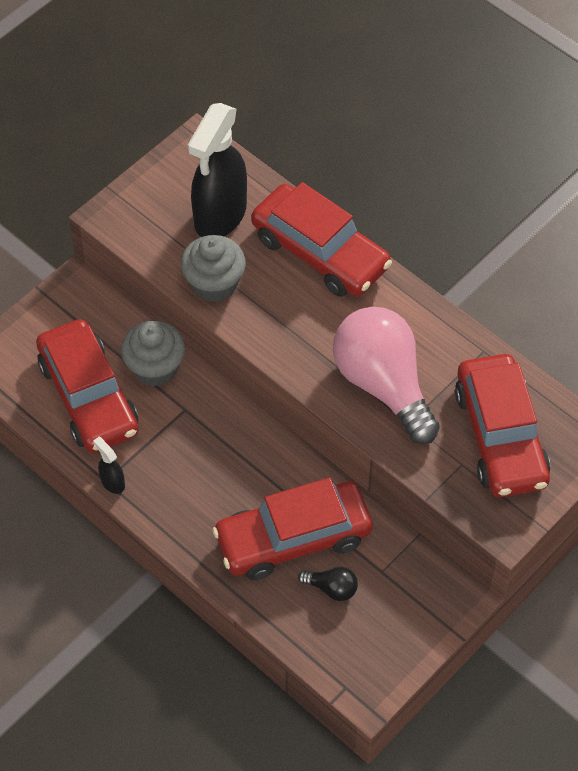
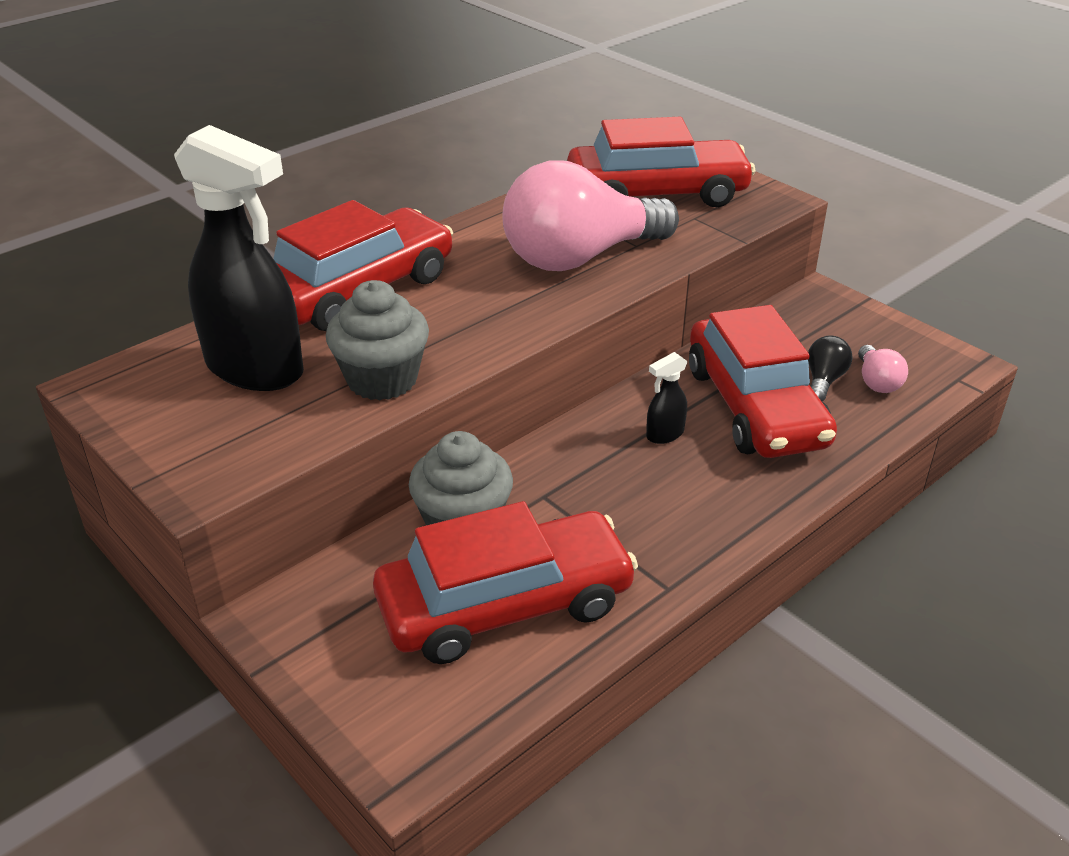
camera: 85 degrees left, 20 degrees down
(112, 482) = (671, 580): black spray bottle -> black spray bottle (664, 434)
(334, 626) = (877, 382): none -> pink light bulb

